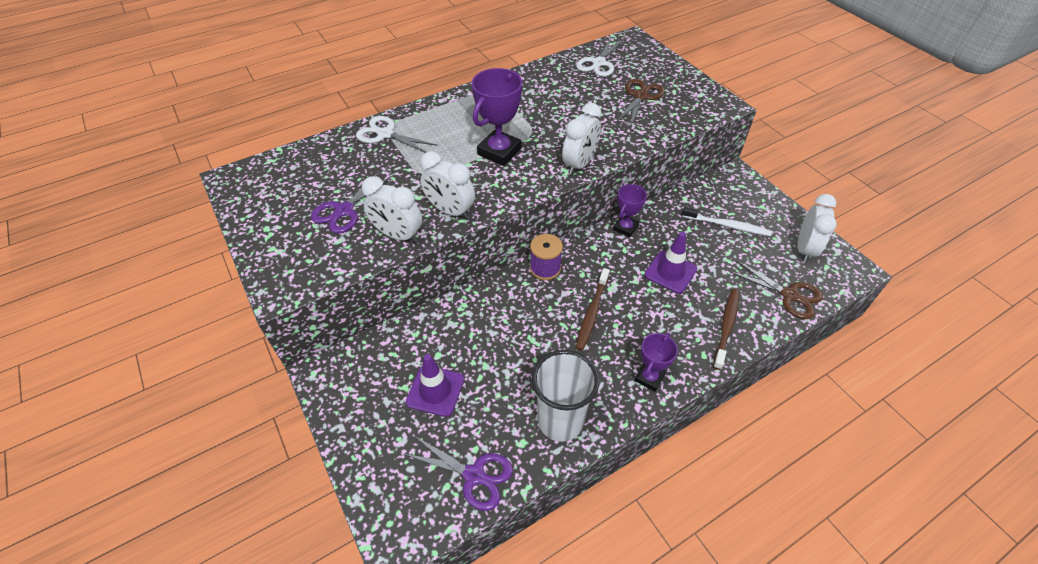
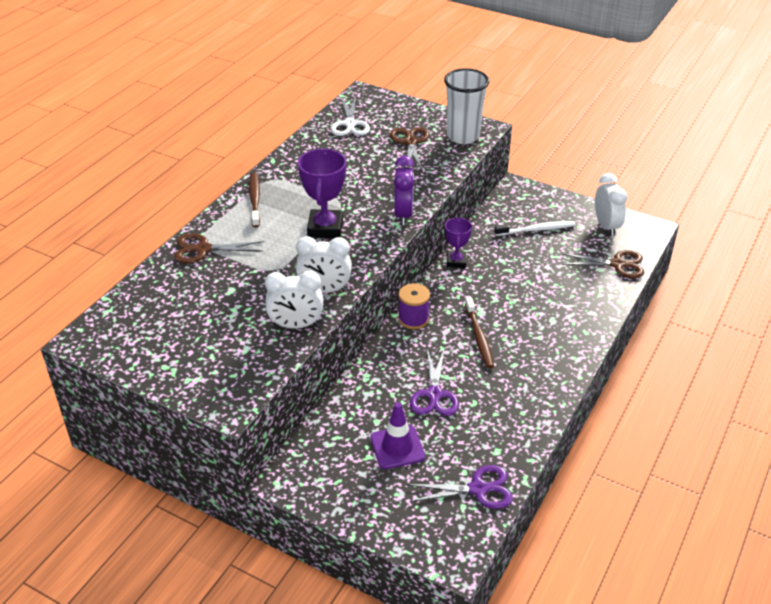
camera: 30 degrees left, 10 degrees down
(344, 210) = (226, 325): purple scissors -> purple scissors (434, 394)
(385, 134) = (203, 249): white scissors -> brown scissors
(560, 421) = (514, 423): white cup -> white cup (463, 136)
(579, 164) = (403, 214): white clock -> purple clock
(649, 377) = (557, 364): purple trophy -> none
(670, 272) = (518, 282): purple traffic cone -> none
(726, 327) = (588, 305): brown toothbrush -> brown toothbrush (255, 199)

